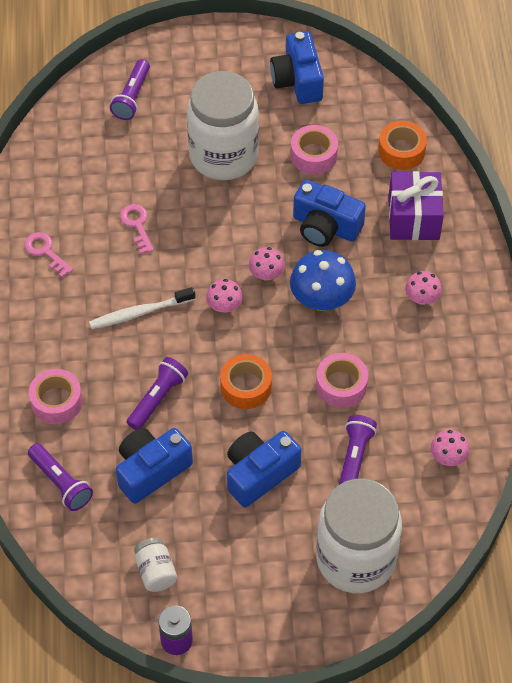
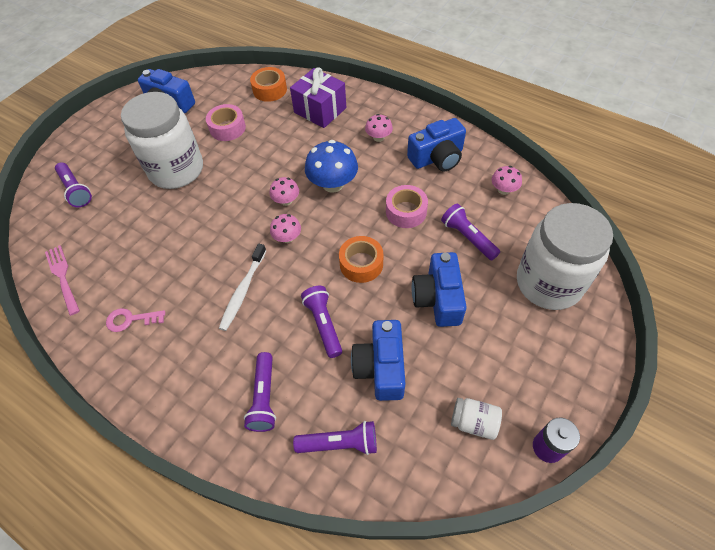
camera: 50 degrees left, 0 degrees up
(42, 169) = (63, 277): none -> pink fork
(56, 401) = (264, 397): pink tape -> purple flashlight
(137, 225) = (173, 248): pink key -> none
(325, 227) = (283, 152): blue camera -> blue camera (437, 158)

